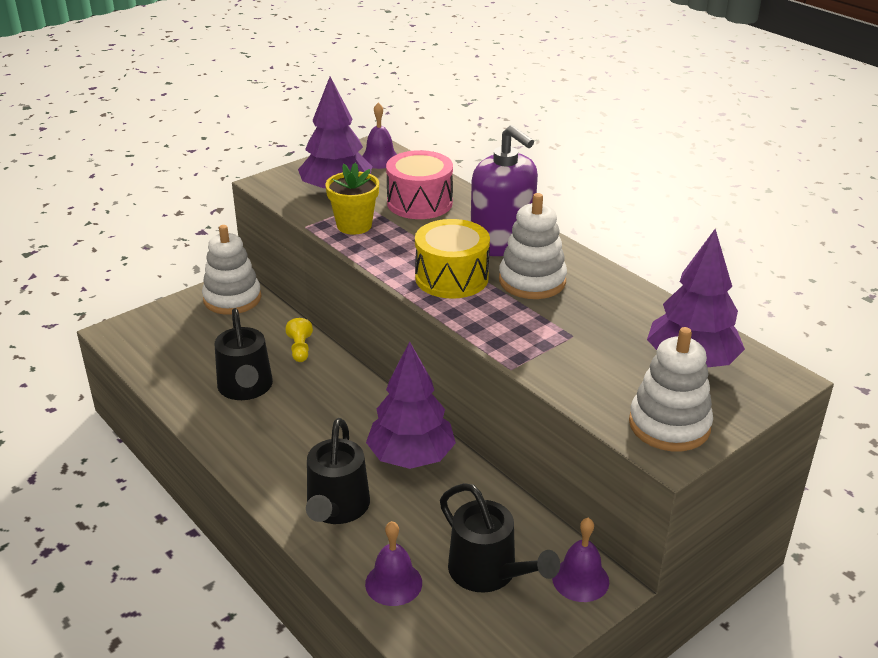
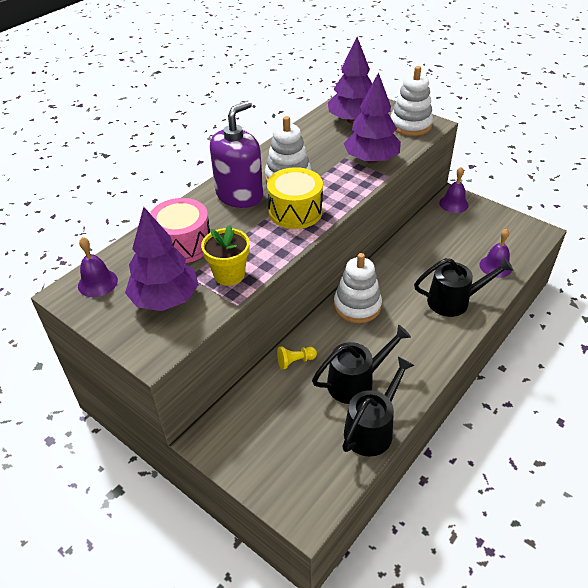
camera: 100 degrees left, 10 degrees up
(232, 299) = (229, 433): white stacking toy -> white stacking toy (357, 306)
(411, 457) = (393, 276): purple tree -> purple tree (371, 160)
(489, 572) = (467, 233): black watering can -> black watering can (372, 429)

